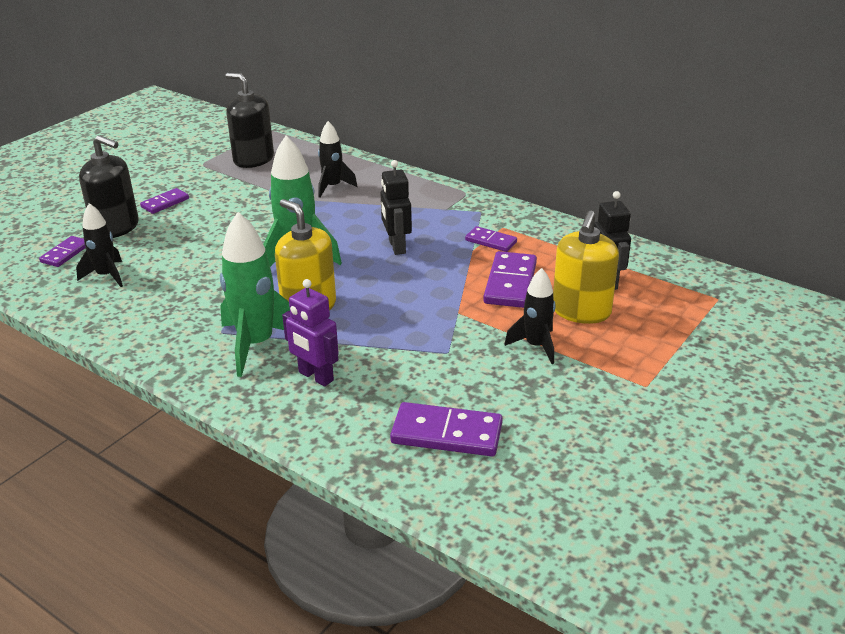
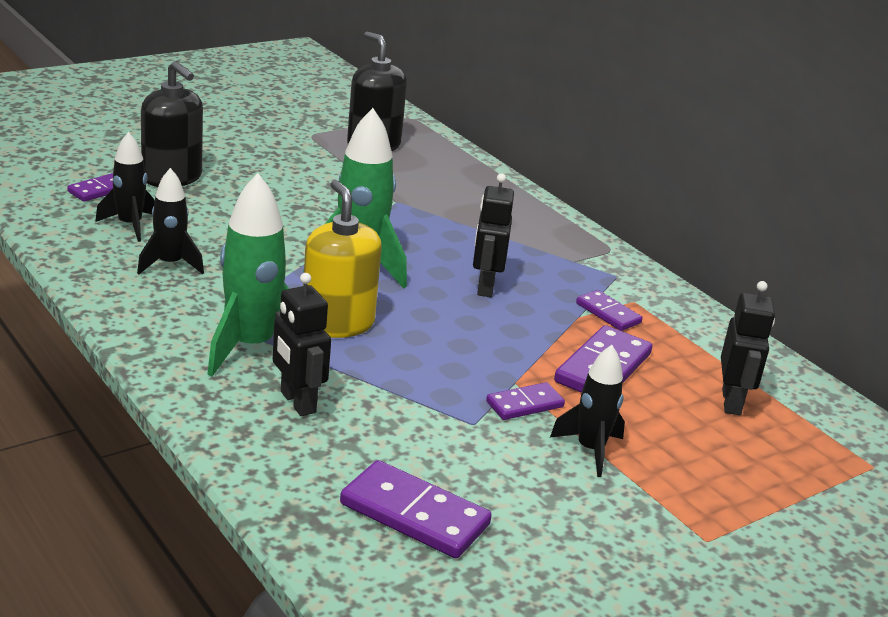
camera: 15 degrees right, 5 degrees down
(165, 203) = (242, 166): purple domino -> purple domino (525, 404)
(315, 376) = (297, 402): purple robot -> black robot
(333, 187) = (449, 199): black rocket -> black rocket (170, 264)
(581, 311) = (675, 427): yellow soap dispenser -> none

